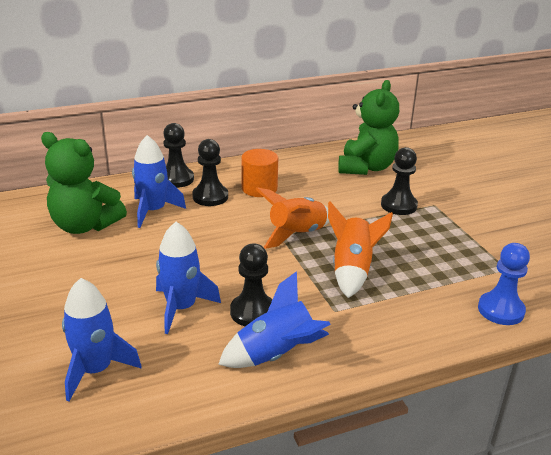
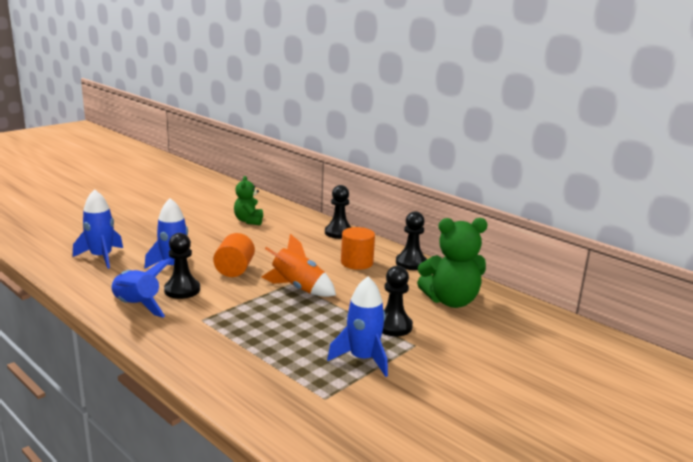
camera: 65 degrees right, 10 degrees down
(85, 226) = (249, 221): green teddy bear -> green teddy bear, size x0.60
(153, 211) = (286, 235): blue rocket -> blue rocket (363, 359)
(210, 197) = (324, 248): black pawn -> black pawn (411, 263)
(223, 264) = (234, 270): none -> orange cylinder
(352, 270) = (262, 318): orange rocket -> none
(500, 310) = (247, 398): blue pawn -> none

